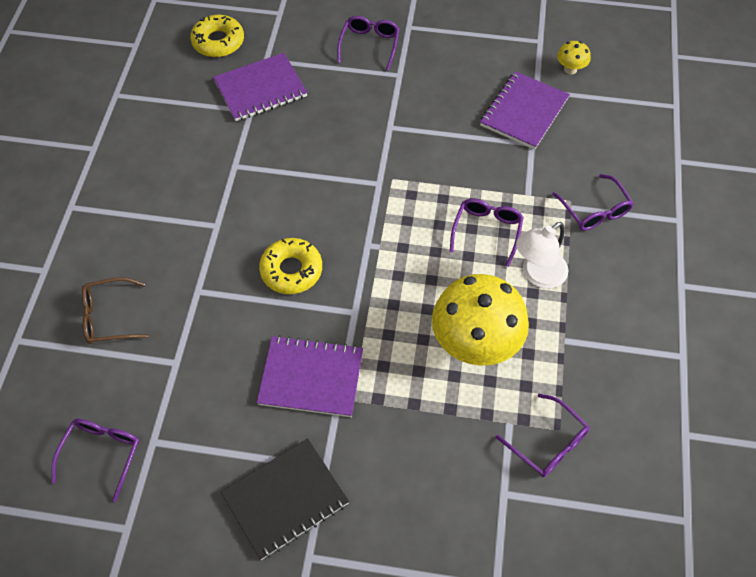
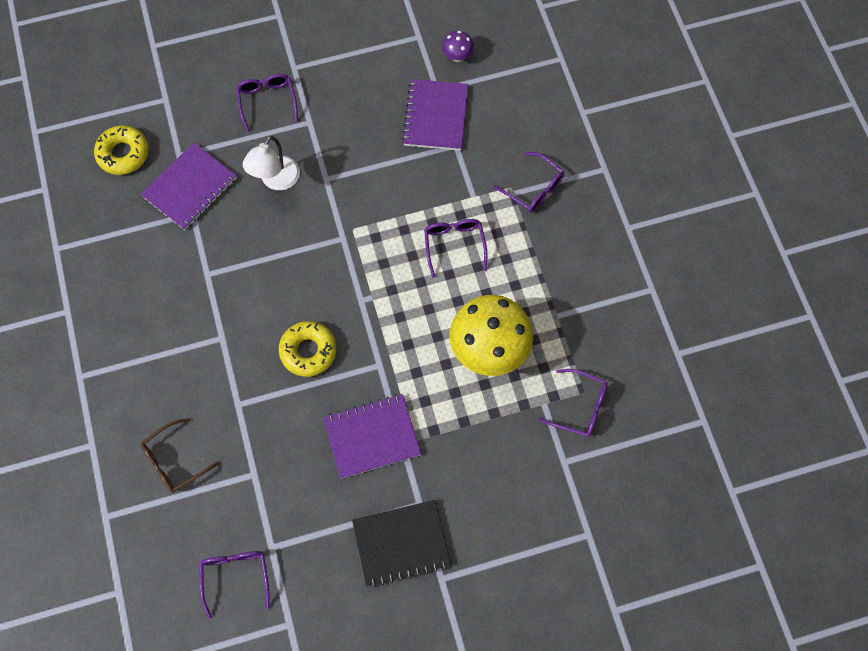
camera: 25 degrees left, 10 degrees up
(285, 499) = (401, 543): black notebook -> black notebook turned 45 degrees clockwise
(537, 275) = (512, 267): white lamp -> white lamp (276, 180)
(570, 69) = (457, 56): yellow mushroom -> purple mushroom

